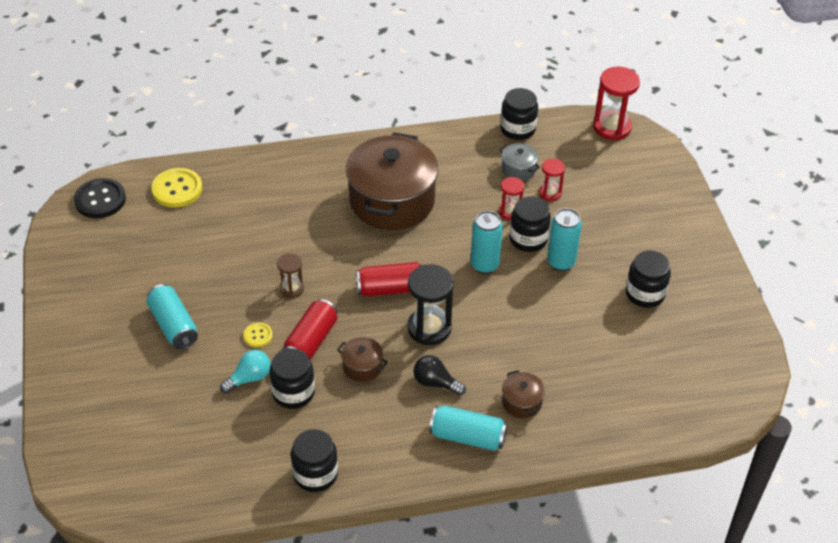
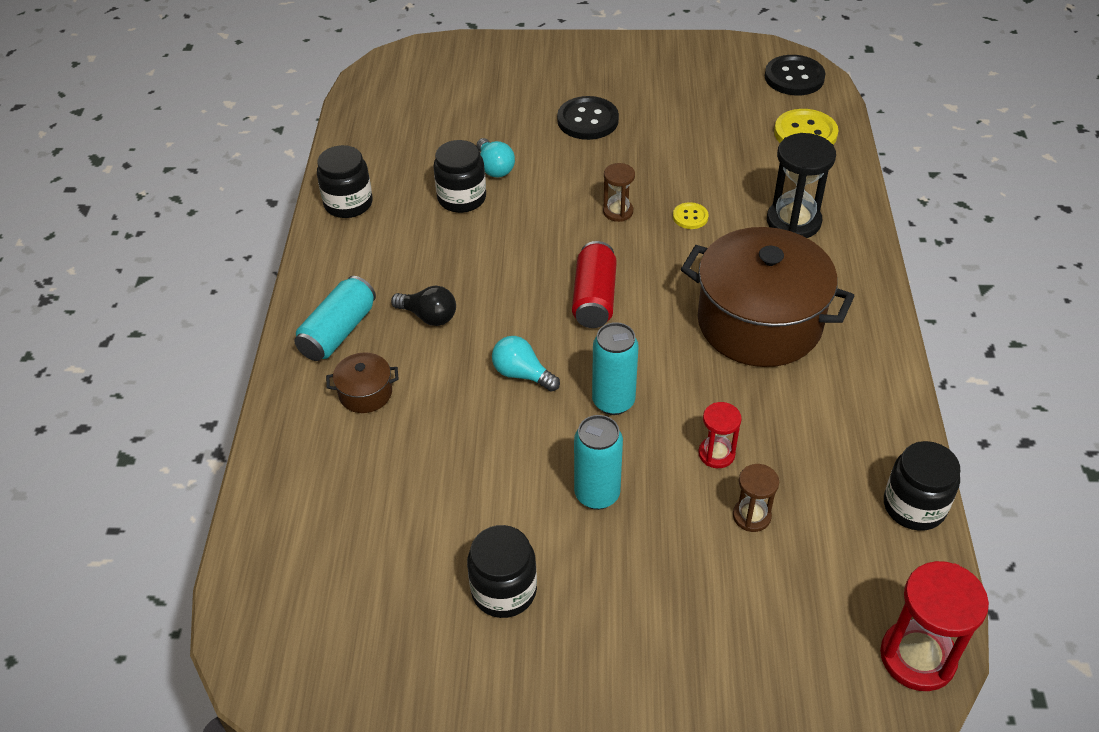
camera: 105 degrees right, 0 degrees up
(173, 325) = (588, 120): turquoise can -> black button
(258, 336) = (553, 179): yellow button -> yellow button (690, 217)
(311, 341) = (531, 219): red can -> none
(362, 366) = (477, 256): brown pot -> none
(429, 328) = (517, 324): black hourglass -> black hourglass (793, 221)
(435, 383) = (429, 316): black light bulb -> black light bulb turned 75 degrees clockwise
(475, 316) = (522, 374): none -> turquoise light bulb
(518, 169) = (812, 485): grey pot -> none
(528, 239) = (654, 464): black jar -> none
(550, 193) = (751, 516): red hourglass -> brown hourglass

